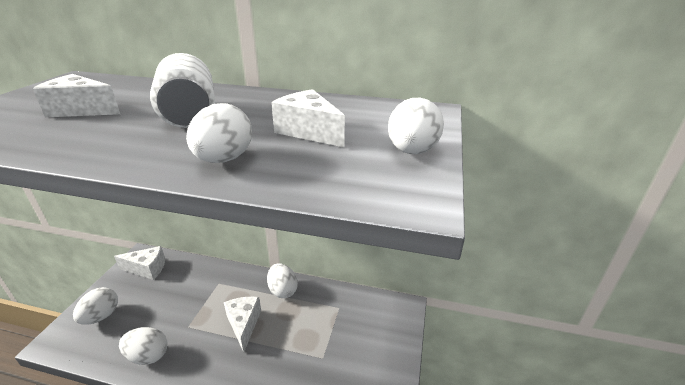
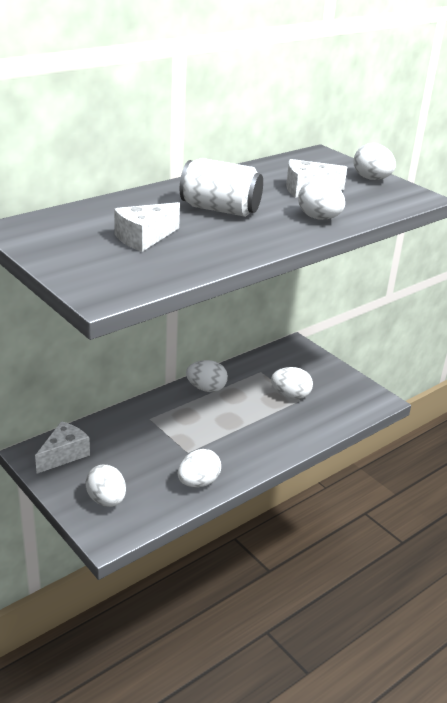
camera: 55 degrees left, 0 degrees up
(244, 324) = (222, 422): white cheese -> none
(322, 347) = (290, 395): none -> white egg

